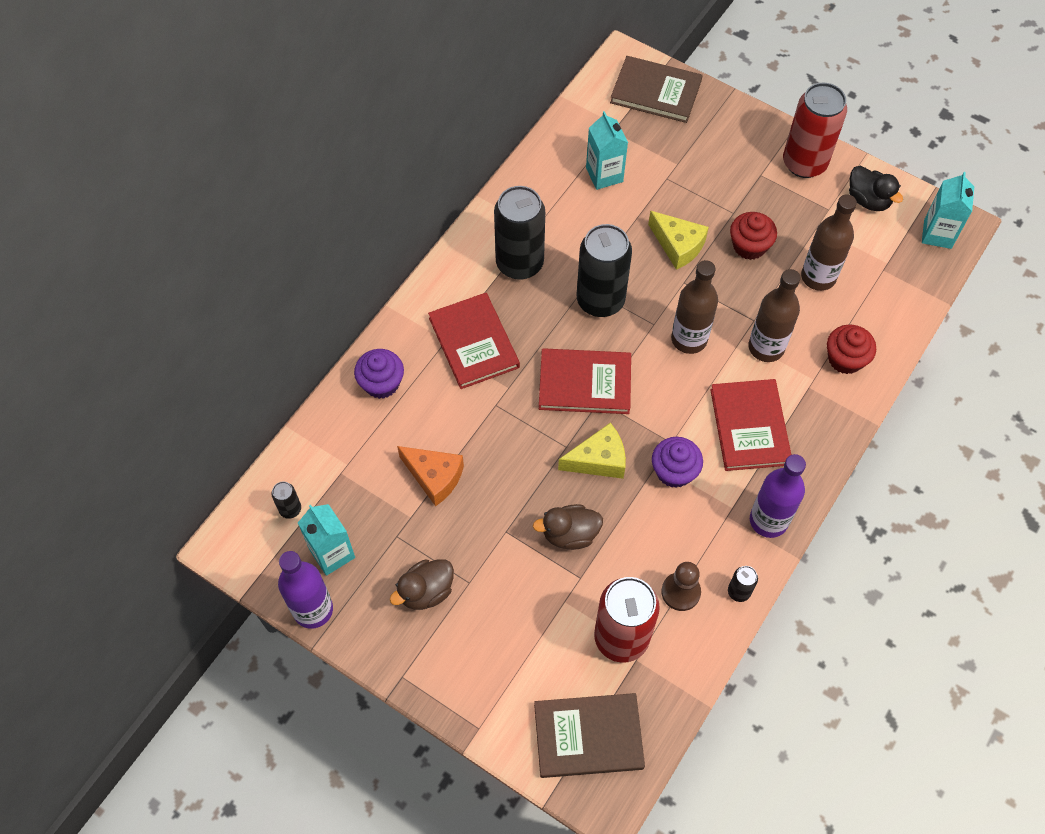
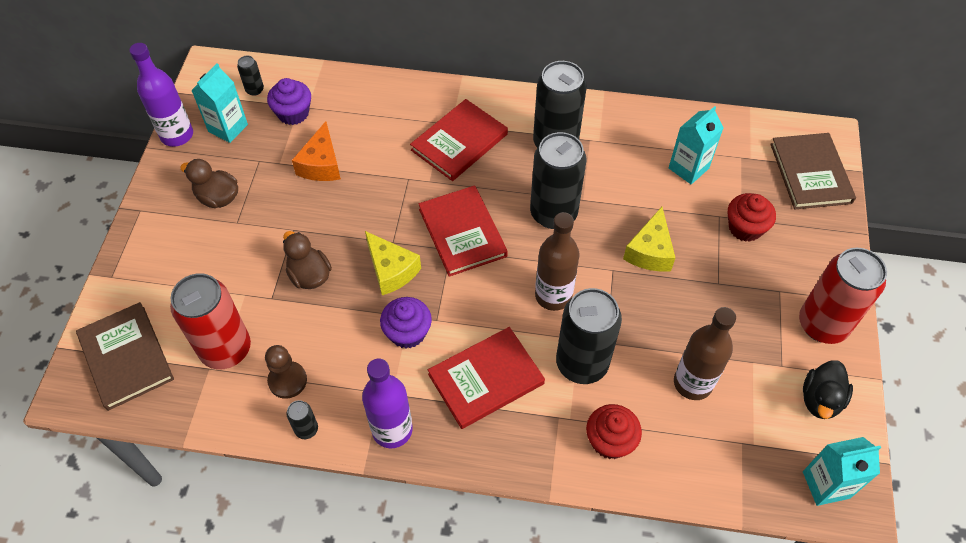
camera: 65 degrees right, 5 degrees down
(381, 383) = (389, 99): purple cupcake -> purple cupcake (293, 113)
(749, 246) = (689, 310): red cupcake -> red cupcake (745, 228)
(766, 347) = (582, 363): brown bottle -> black can

